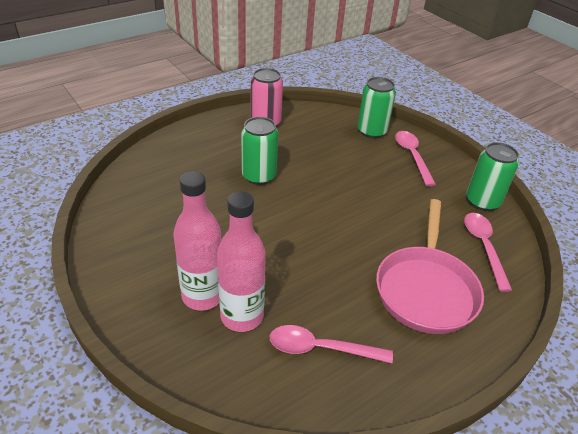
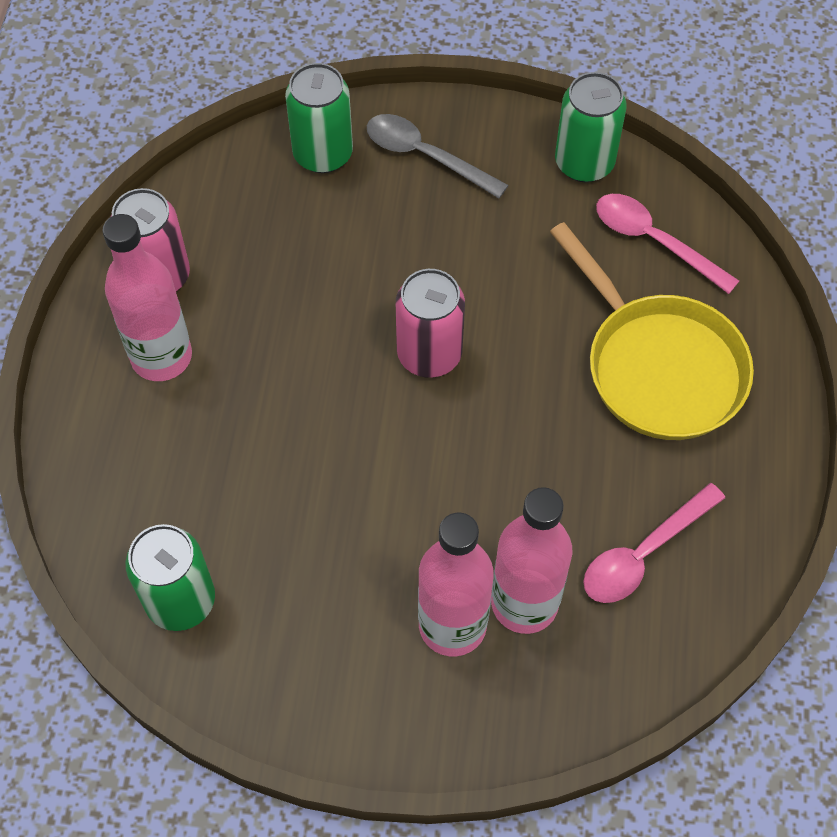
camera: 45 degrees left, 20 degrees up
(233, 141) = (161, 357): none -> pink bottle
(259, 176) = (281, 386): green can -> green can (180, 600)
(327, 208) = (429, 354): none -> pink can
(412, 156) = (425, 156): pink spoon -> grey spoon
(426, 289) = (658, 367): pink pan -> yellow pan

